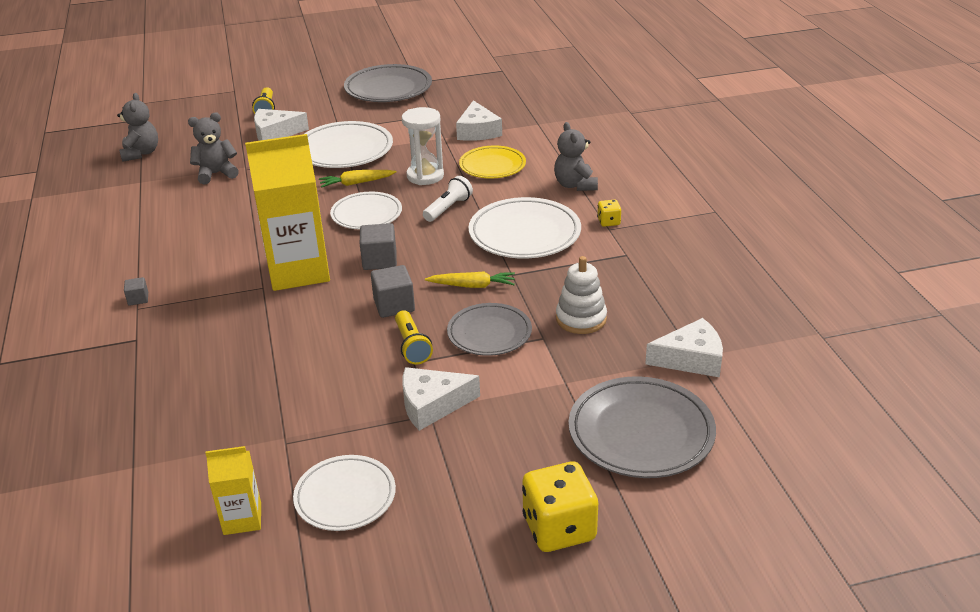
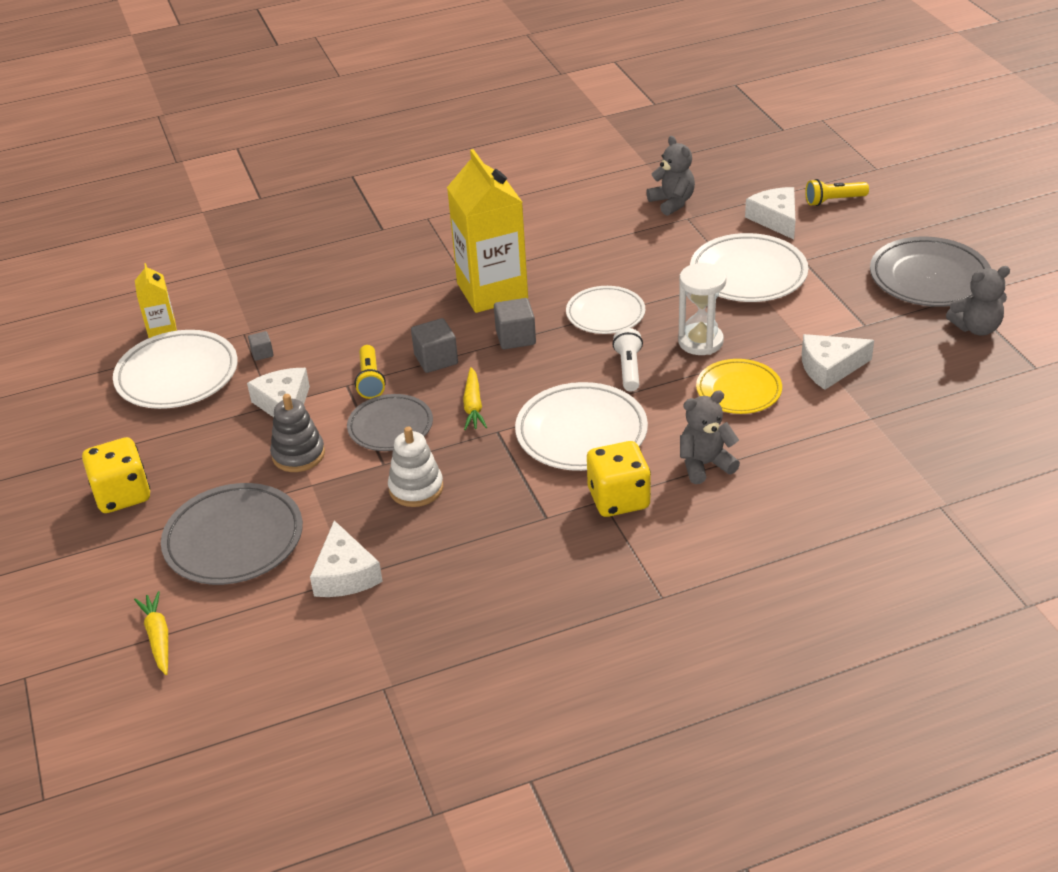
camera: 85 degrees right, 5 degrees up
(138, 299) = (441, 215): grey cube -> grey cube (262, 353)
(141, 153) = (705, 149): grey teddy bear -> grey teddy bear (976, 328)
(345, 497) = (177, 375): white plate -> white plate, size x1.51
(356, 183) = (672, 295): yellow carrot -> yellow carrot (158, 637)
(412, 346) = (370, 380): yellow flashlight -> yellow flashlight turned 75 degrees counterclockwise
(448, 208) = (628, 369): white flashlight -> white flashlight turned 120 degrees counterclockwise
(517, 392) = (298, 454): none -> grey stacking toy
(608, 222) = (618, 499): yellow dice -> yellow dice, size x2.09

